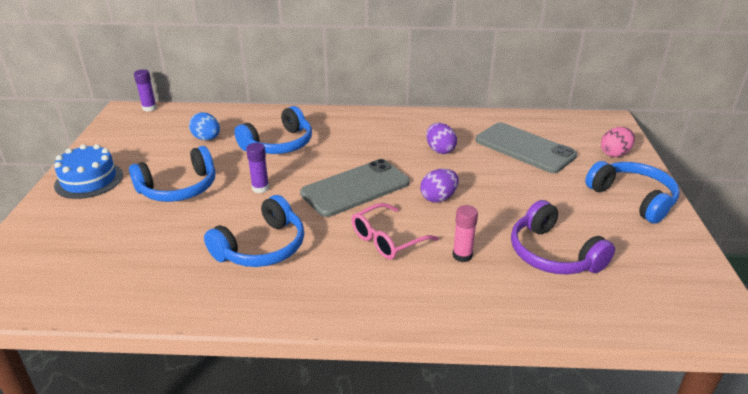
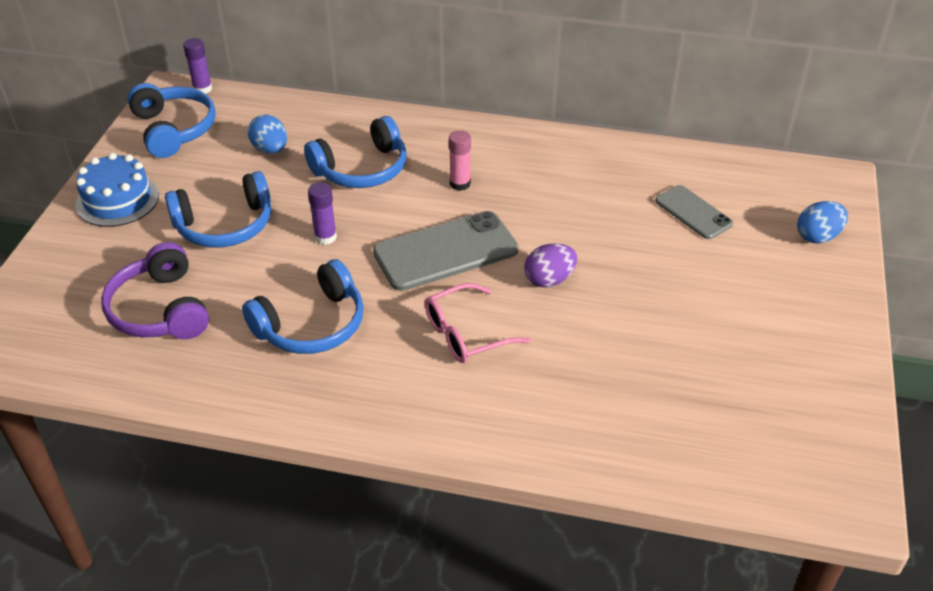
camera: 10 degrees right, 10 degrees up
(440, 150) = (574, 203): purple egg -> none
(462, 255) = (553, 368): pink glue stick -> pink glue stick (460, 184)
(524, 148) = (693, 212): grey phone -> grey phone, size x0.59
(553, 254) = (669, 381): purple headphones -> purple headphones (160, 309)
(615, 154) = (817, 236): pink egg -> blue egg
(632, 199) = (810, 312): blue headphones -> blue headphones (174, 129)

